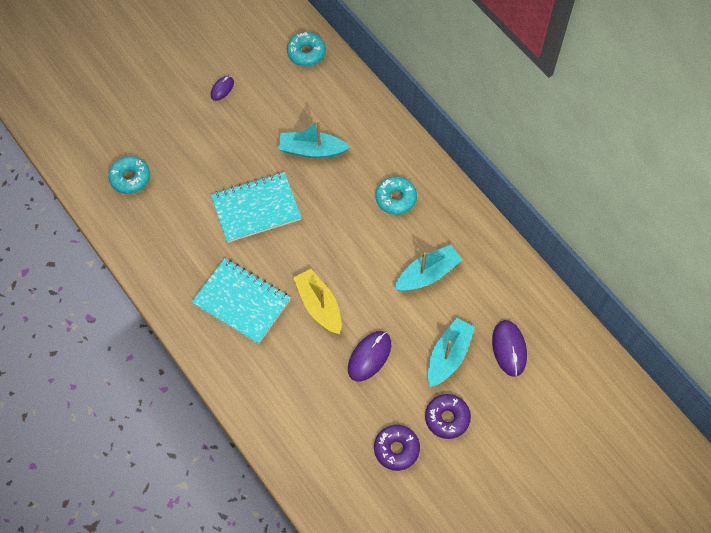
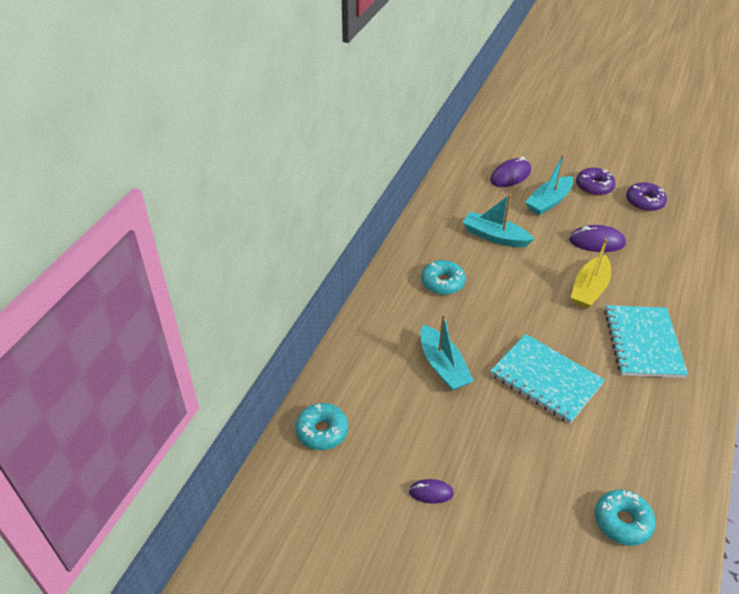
camera: 120 degrees left, 20 degrees down
(448, 356) = (548, 202): turquoise boat -> turquoise boat turned 45 degrees counterclockwise

